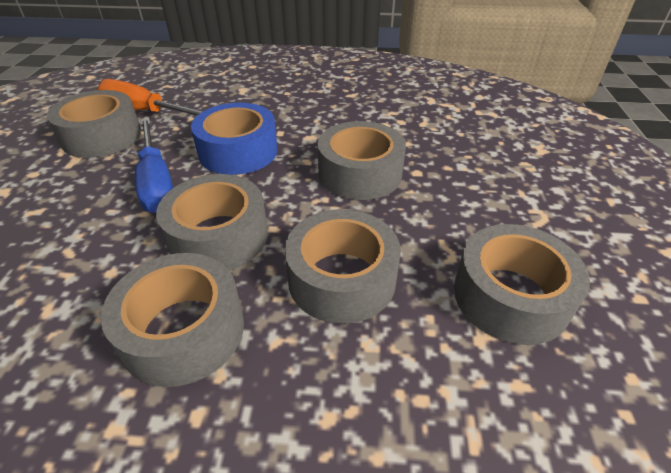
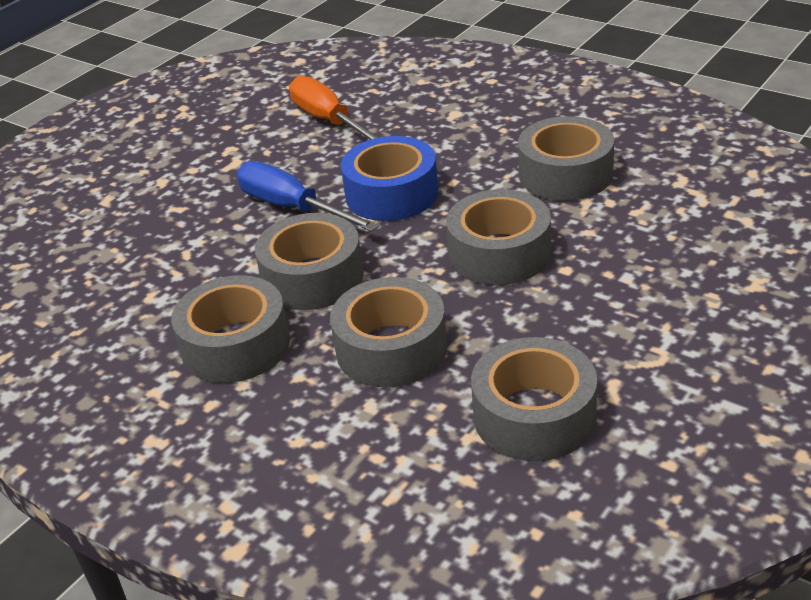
camera: 35 degrees right, 5 degrees down
(102, 136) = (271, 143): grey tape -> grey tape (565, 174)
(156, 182) = (292, 208): blue screwdriver -> blue screwdriver turned 120 degrees clockwise

